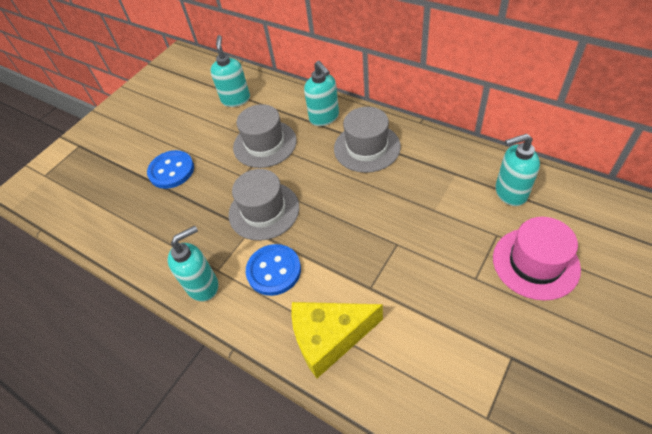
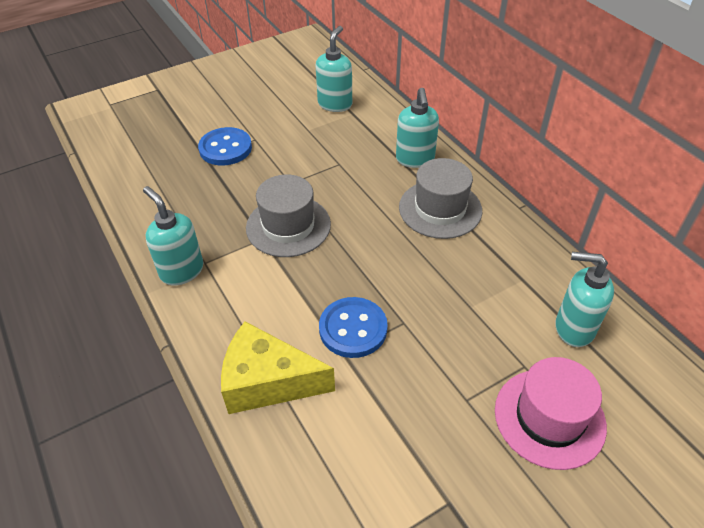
camera: 20 degrees right, 5 degrees down
(203, 285) = (181, 271): turquoise soap dispenser -> turquoise soap dispenser turned 120 degrees counterclockwise
(265, 144) = (334, 160): grey hat -> none
(274, 271) = (258, 289): blue button -> blue button (353, 329)

